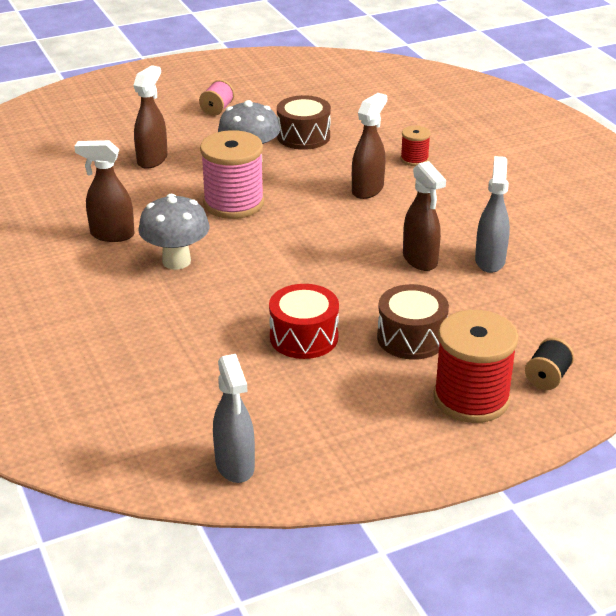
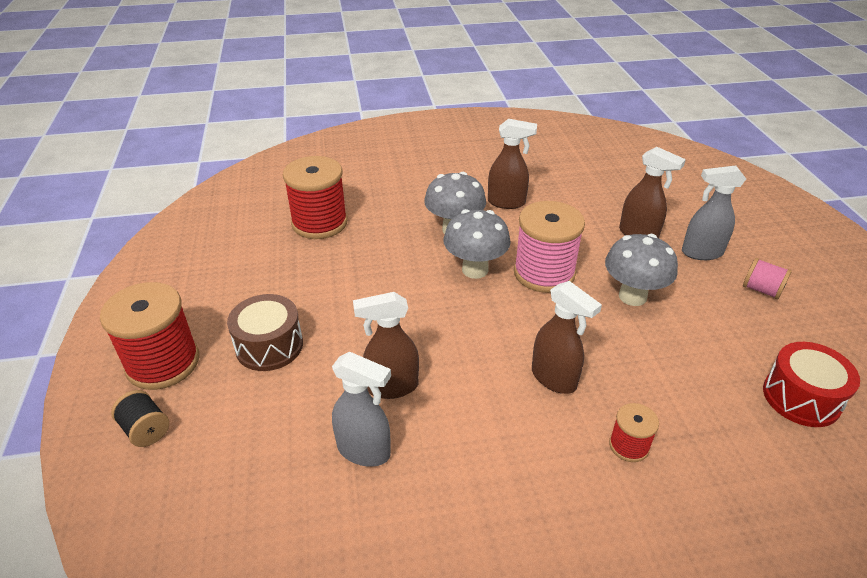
camera: 105 degrees right, 5 degrees up
(111, 234) = (507, 202): brown spray bottle -> brown spray bottle turned 75 degrees clockwise
(192, 359) = (319, 223): none -> red spool
(235, 466) = (195, 227): grey spray bottle -> grey spray bottle (701, 253)
(243, 240) = (475, 270): none -> grey mushroom
(303, 136) = (694, 349): brown drum -> none
(304, 337) = (311, 281): red drum -> red drum (801, 397)

